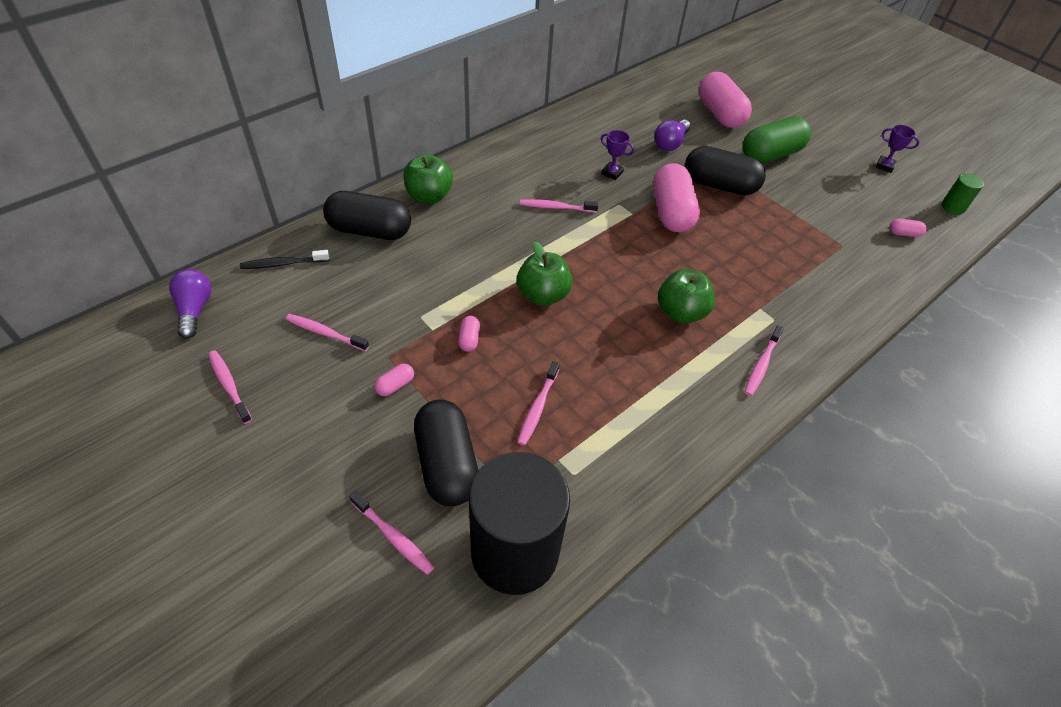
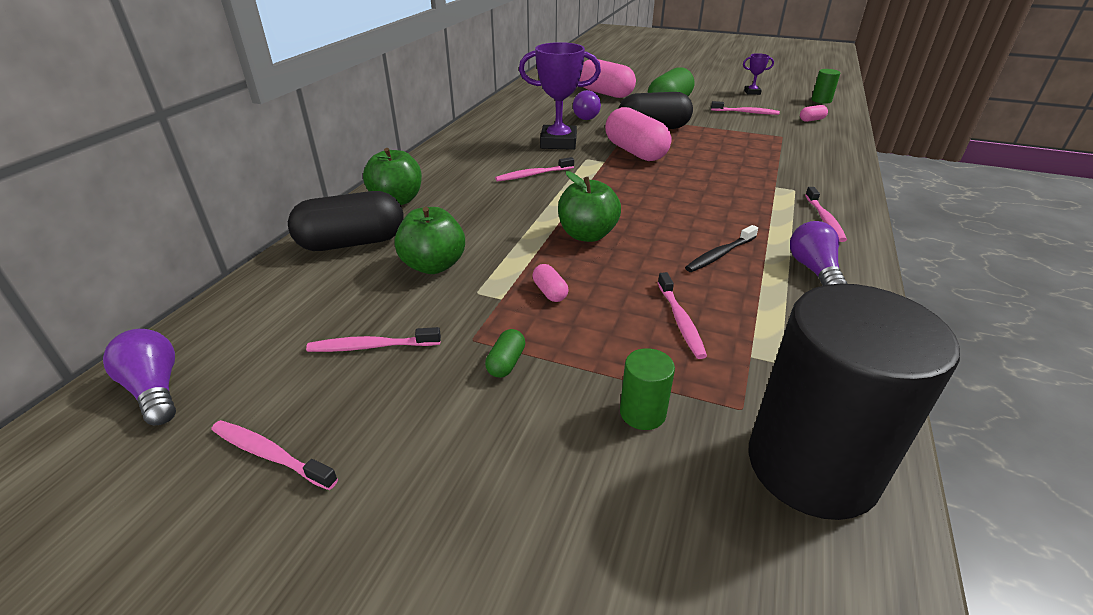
camera: 25 degrees left, 15 degrees down
(283, 264) = (261, 302): black toothbrush -> black toothbrush (720, 255)
(393, 537) = (660, 526): pink toothbrush -> pink toothbrush (746, 112)
(395, 385) = (506, 363): pink capsule -> green capsule
(447, 464) = (642, 413): black capsule -> green cylinder
(612, 173) = (558, 142): purple trophy -> purple trophy, size x2.07
(681, 312) = (720, 208): green apple -> green apple (433, 265)
(689, 411) = (814, 270): none -> purple light bulb

